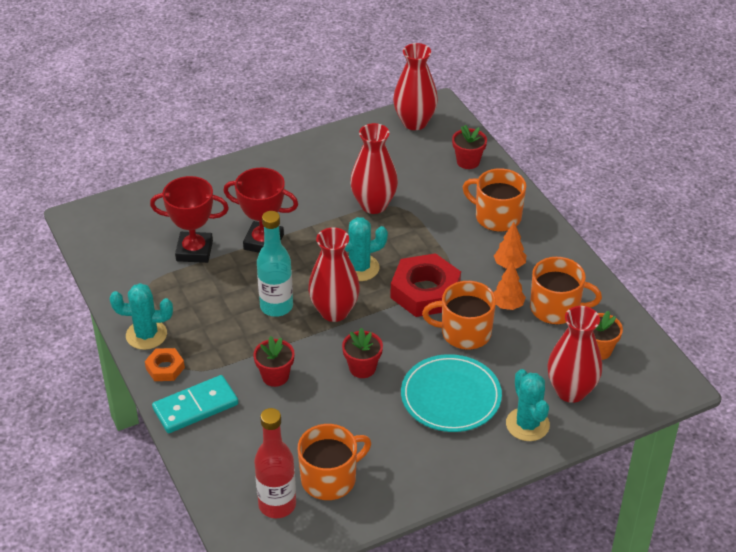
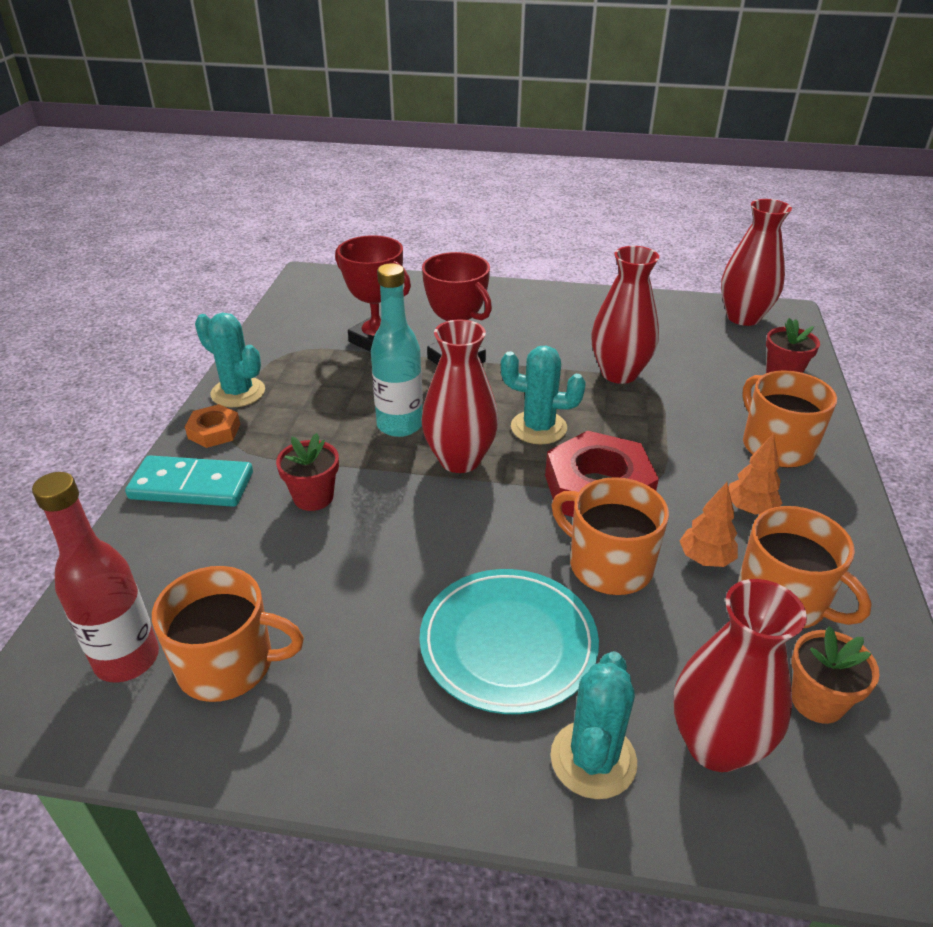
camera: 35 degrees right, 5 degrees down
(362, 368) = (425, 540): red flower pot -> none

